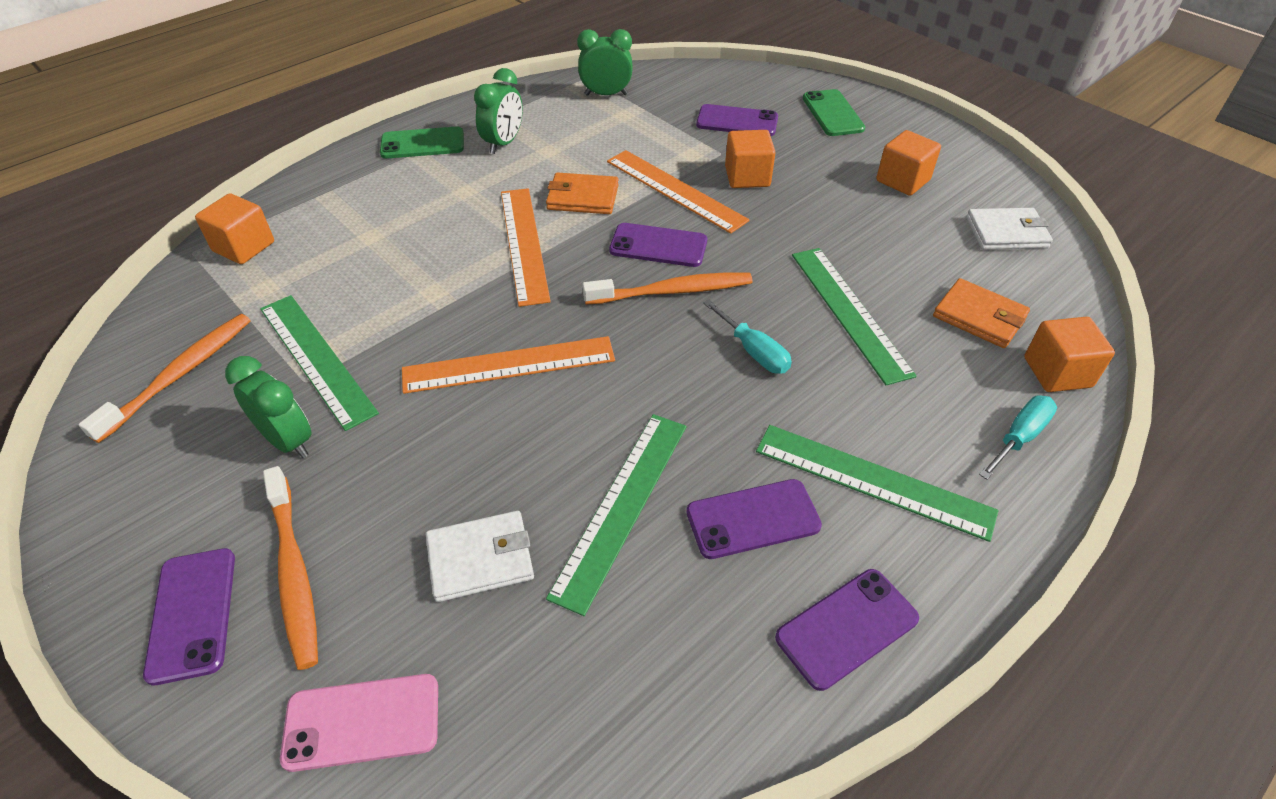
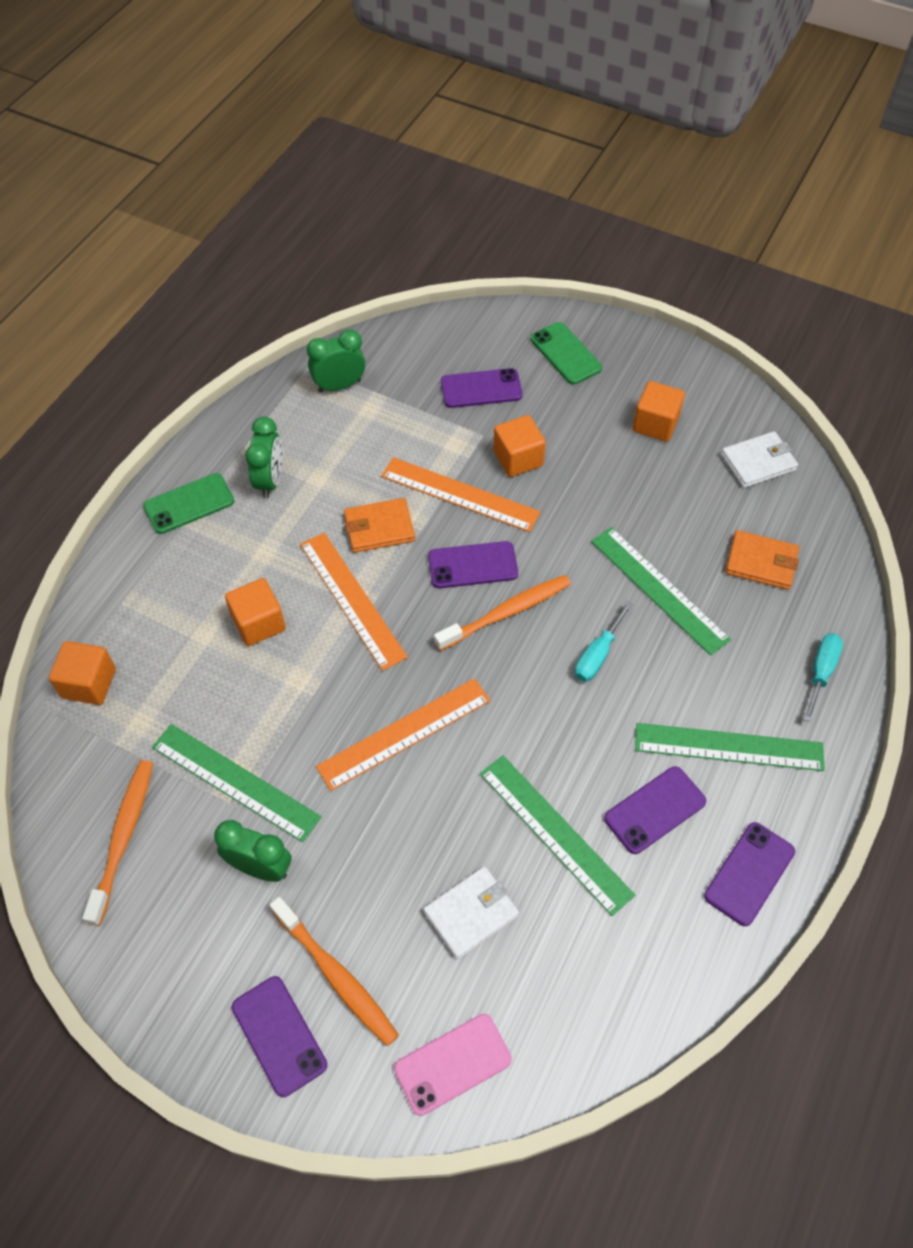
camera: 20 degrees left, 10 degrees up
(621, 506) = (555, 833): green ruler -> green ruler turned 45 degrees counterclockwise
(753, 351) = (597, 655): turquoise screwdriver -> turquoise screwdriver turned 90 degrees clockwise
(1057, 372) = (833, 601): orange cube -> orange cube (258, 623)

